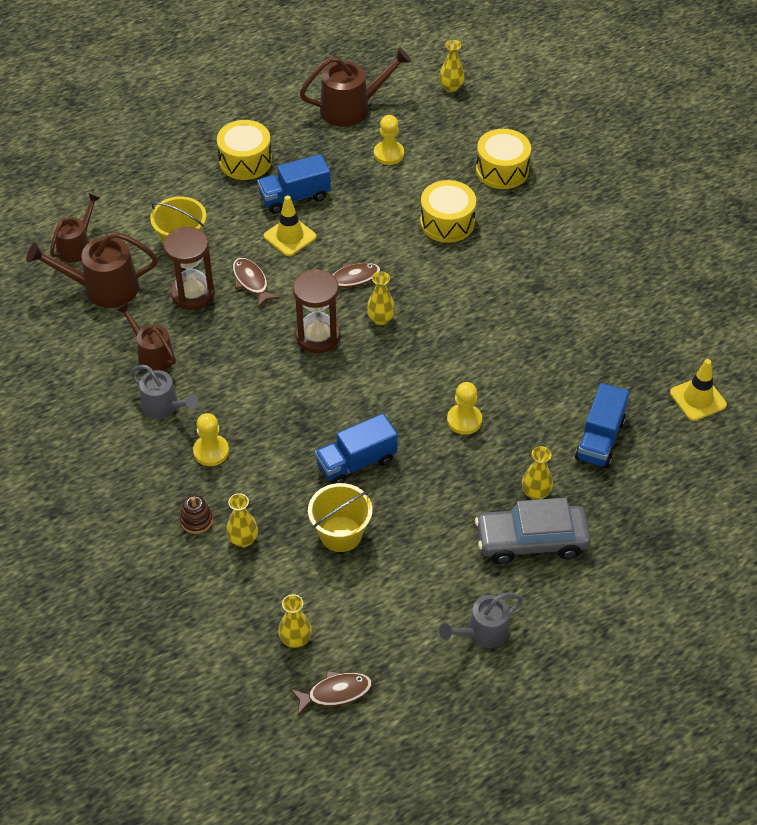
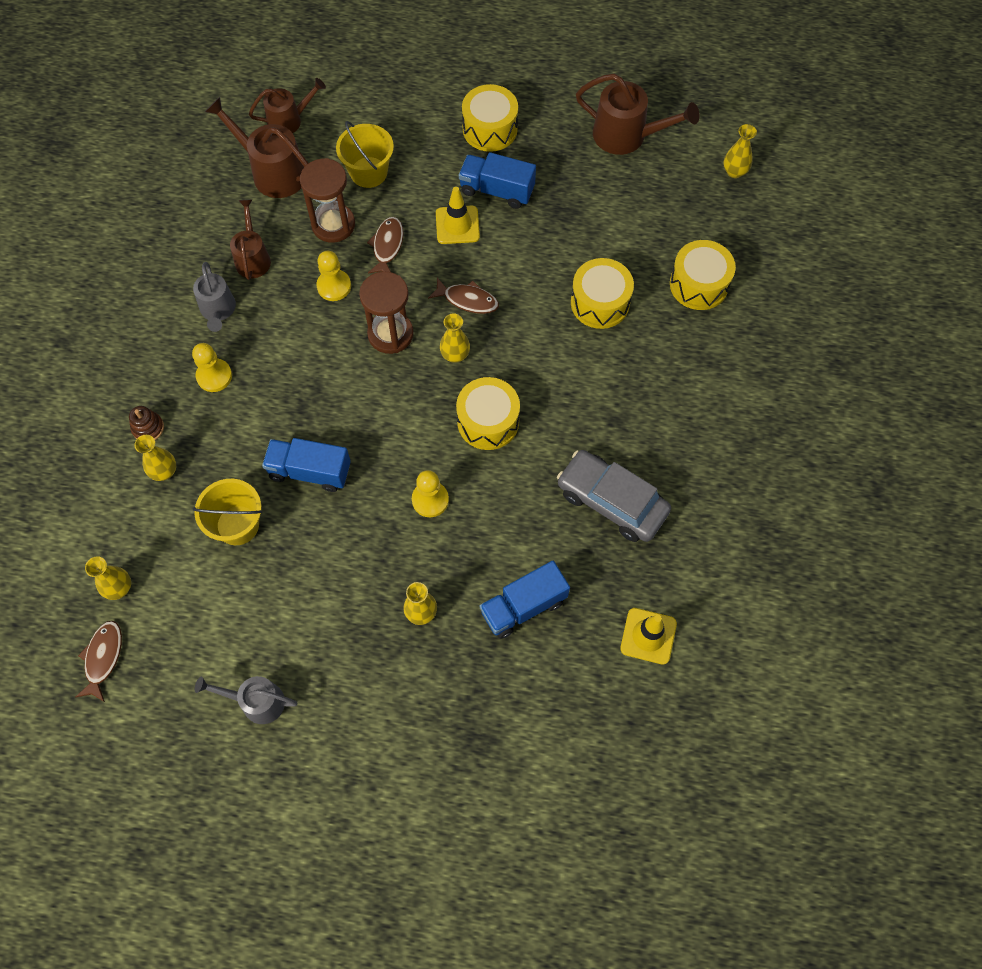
camera: 40 degrees right, 15 degrees up
(335, 693) = (103, 658): brown fish -> brown fish turned 105 degrees counterclockwise
(389, 154) = (615, 202): yellow pawn -> yellow pawn (334, 286)
(450, 345) = (488, 421): none -> yellow drum
(531, 540) = (375, 653): grey car -> grey car (611, 501)

